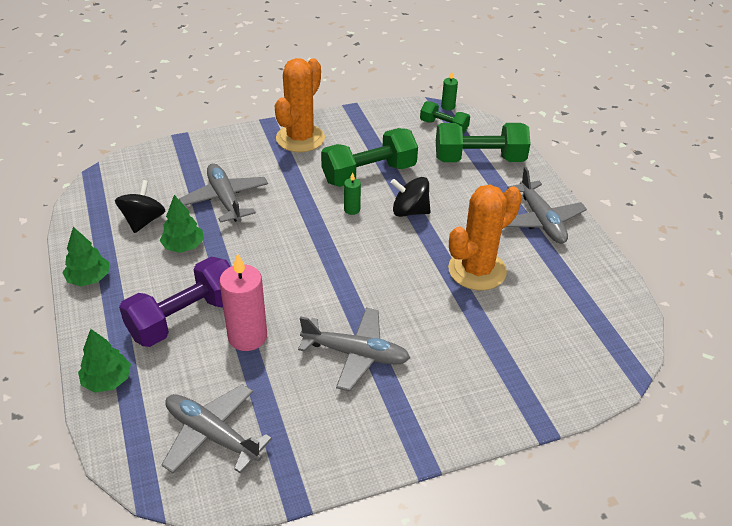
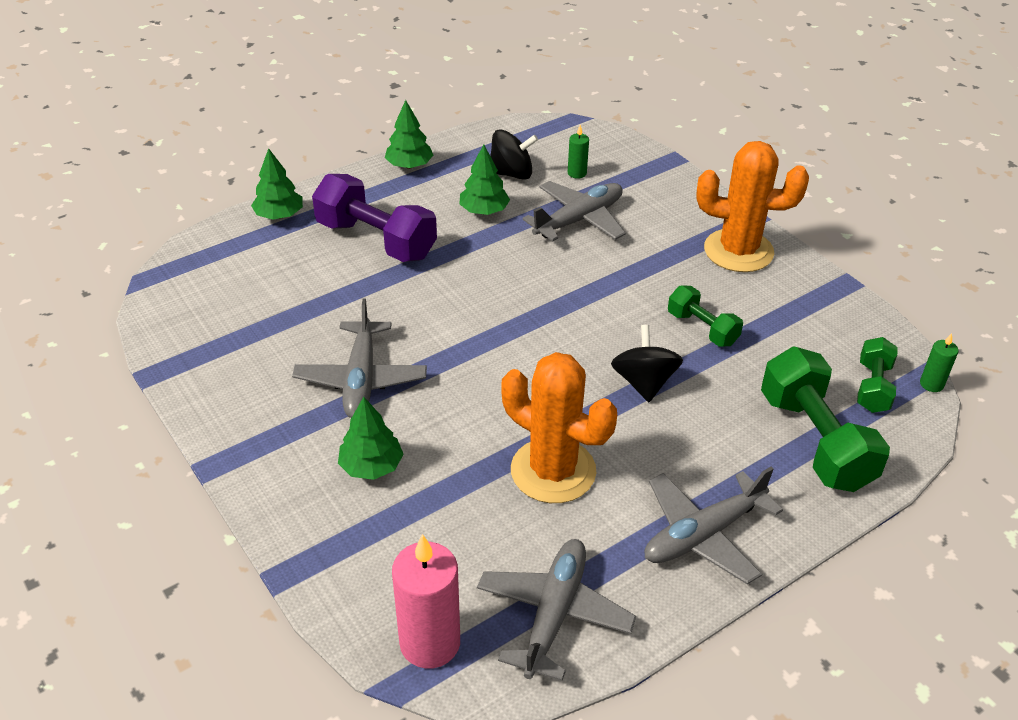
camera: 75 degrees right, 0 degrees up
(212, 434) = (226, 298): grey plane -> grey plane (554, 614)
(247, 337) = (363, 290): pink candle -> pink candle (430, 643)
(352, 209) = (617, 327): green candle -> green candle (577, 173)
(369, 174) = (702, 328): green dumbbell -> green dumbbell, size x0.56
(450, 362) = (371, 466): none -> green tree

